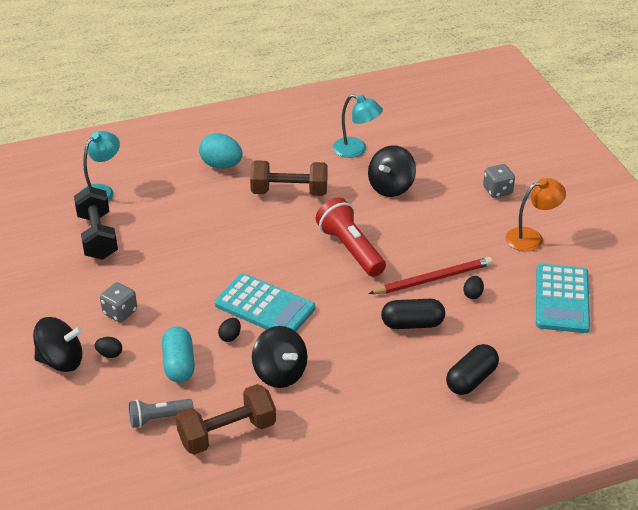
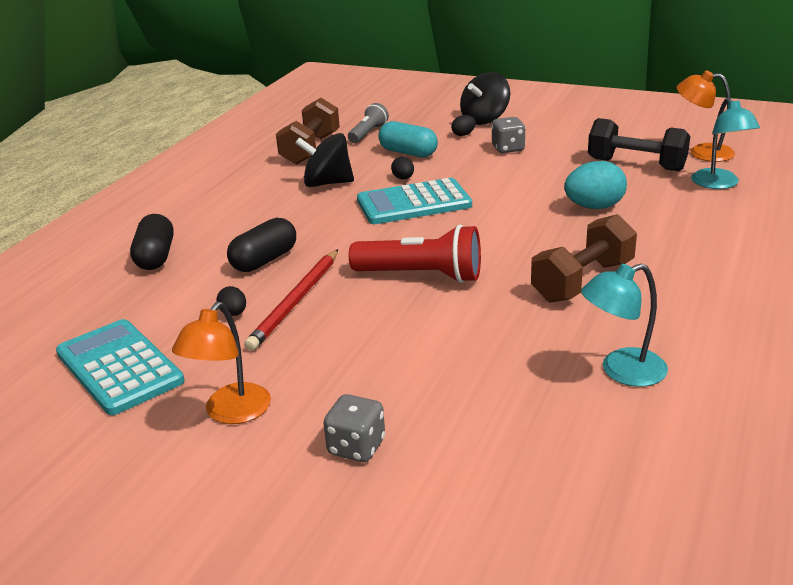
camera: 135 degrees right, 10 degrees down
(46, 217) = (702, 152): none -> orange lamp
(221, 165) = (698, 260): turquoise egg -> turquoise egg (594, 207)
(391, 187) = (495, 357): black spinning top -> none

